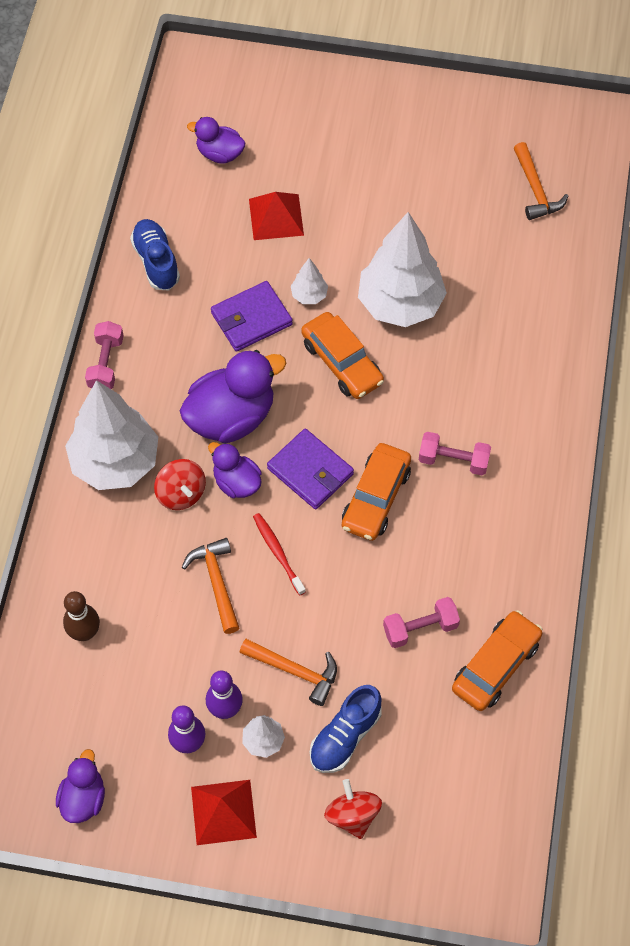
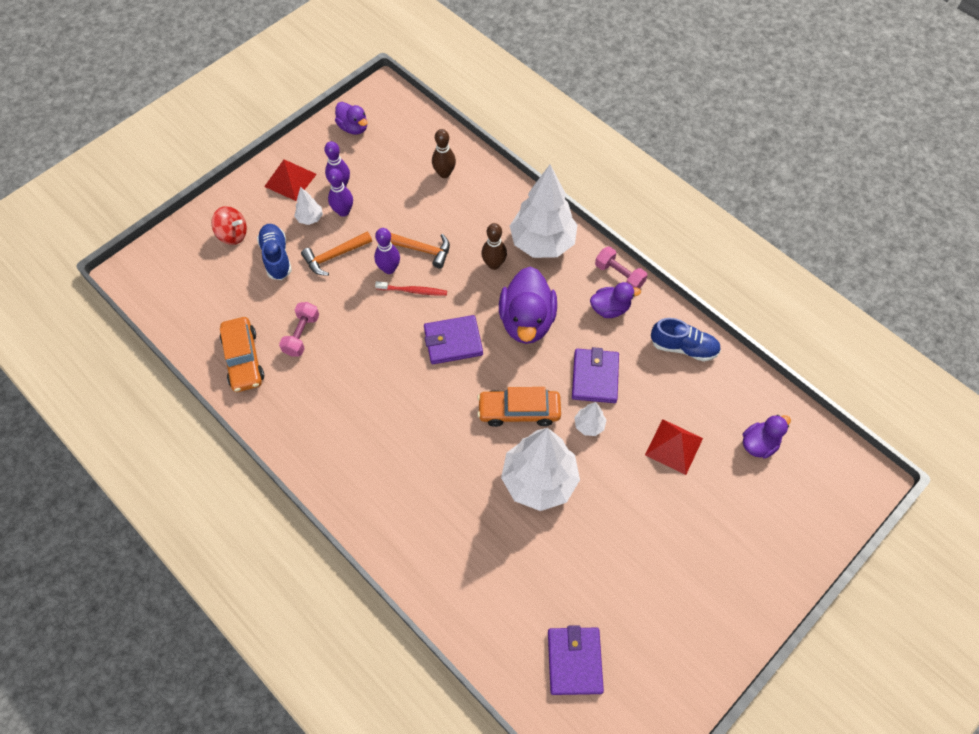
camera: 125 degrees right, 0 degrees up
(181, 493) = (494, 264): red spinning top -> brown bowling pin
(236, 482) = (478, 297): purple duck -> purple duck (610, 308)
(268, 598) = (389, 269): none -> purple bowling pin
(376, 498) = (404, 366): orange car -> none
(453, 460) = (393, 430): pink dumbbell -> none
(535, 190) = (574, 661): orange hammer -> purple wallet

